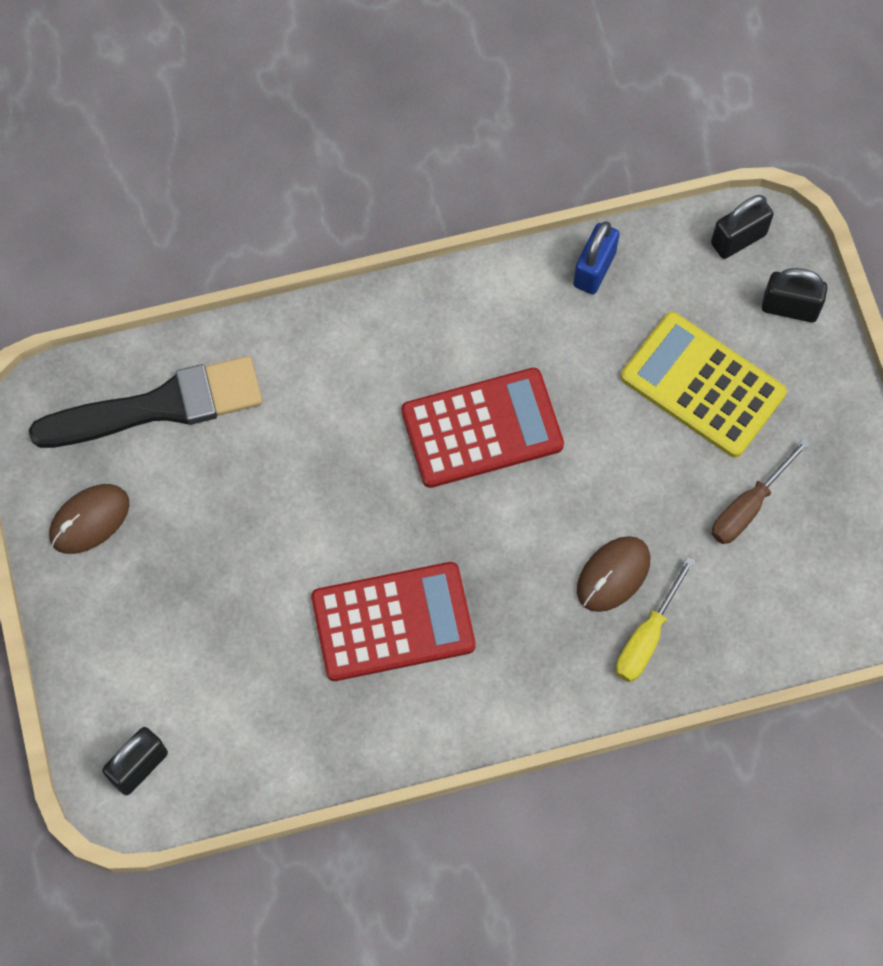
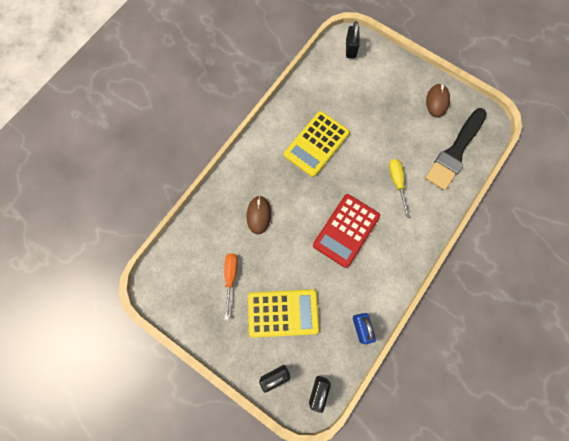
camera: 140 degrees right, 5 degrees up
(393, 622) = (316, 144): red calculator -> yellow calculator
(647, 637) = (231, 203): yellow screwdriver -> yellow screwdriver (397, 183)
(748, 506) = (230, 278): brown screwdriver -> orange screwdriver

